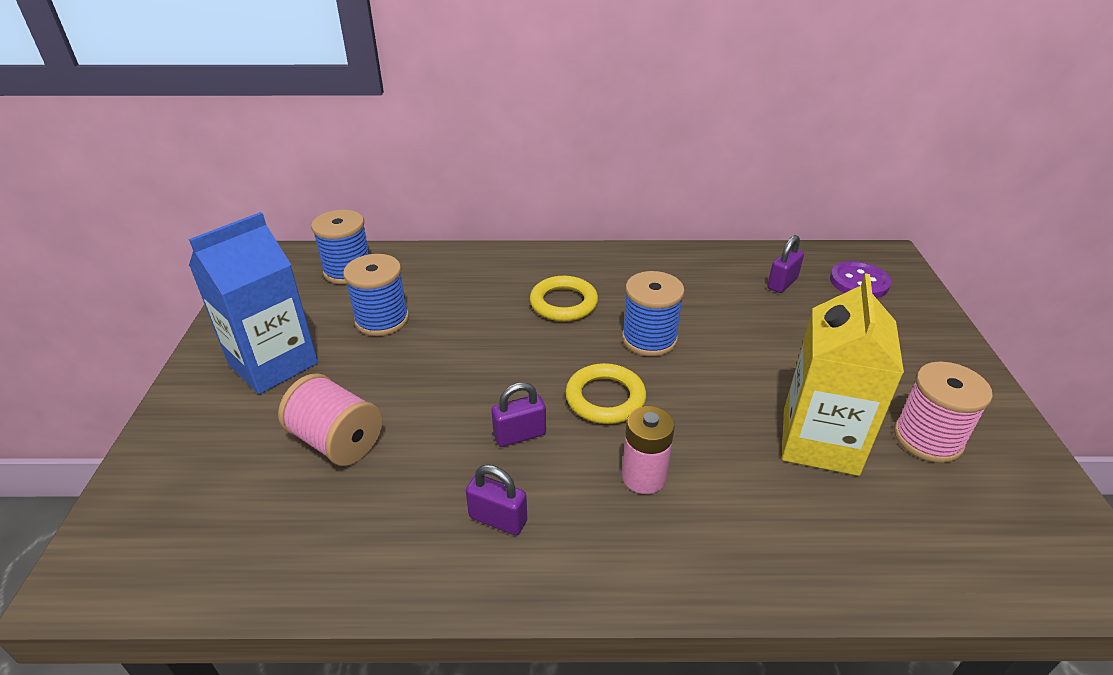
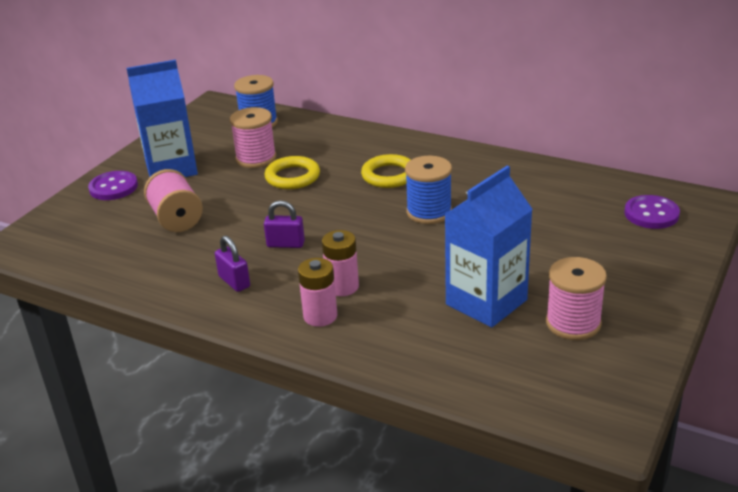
camera: 30 degrees right, 5 degrees down
(202, 416) = (113, 187): none -> purple button
(382, 320) = (256, 158): blue spool -> pink spool
(605, 398) = (361, 239): yellow ring -> yellow ring (292, 177)
(656, 534) = (320, 316): none -> pink battery
(782, 283) = (580, 200): purple padlock -> none
(819, 441) = (486, 302): yellow carton -> blue carton

